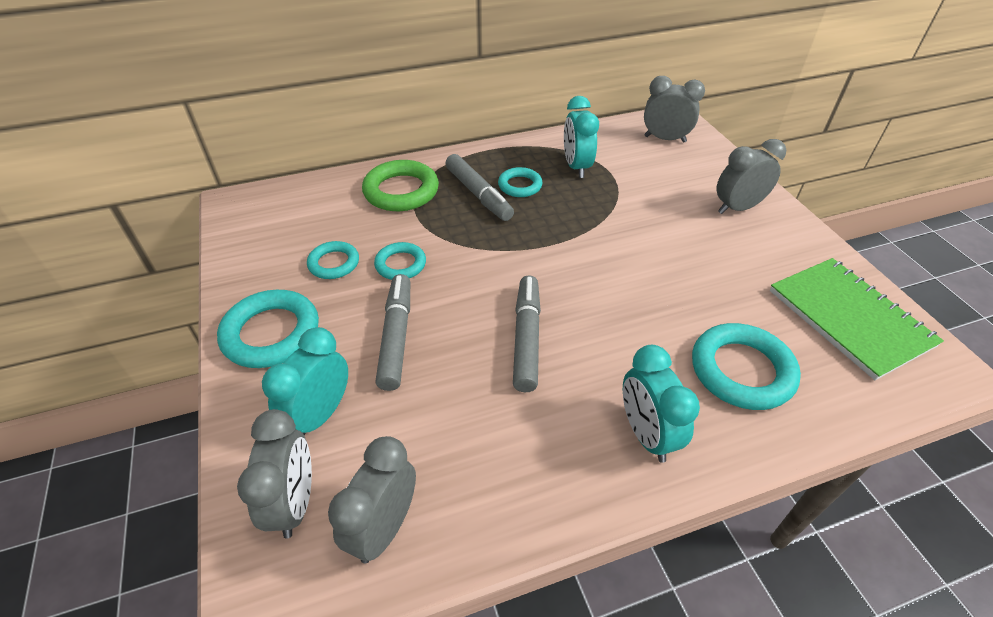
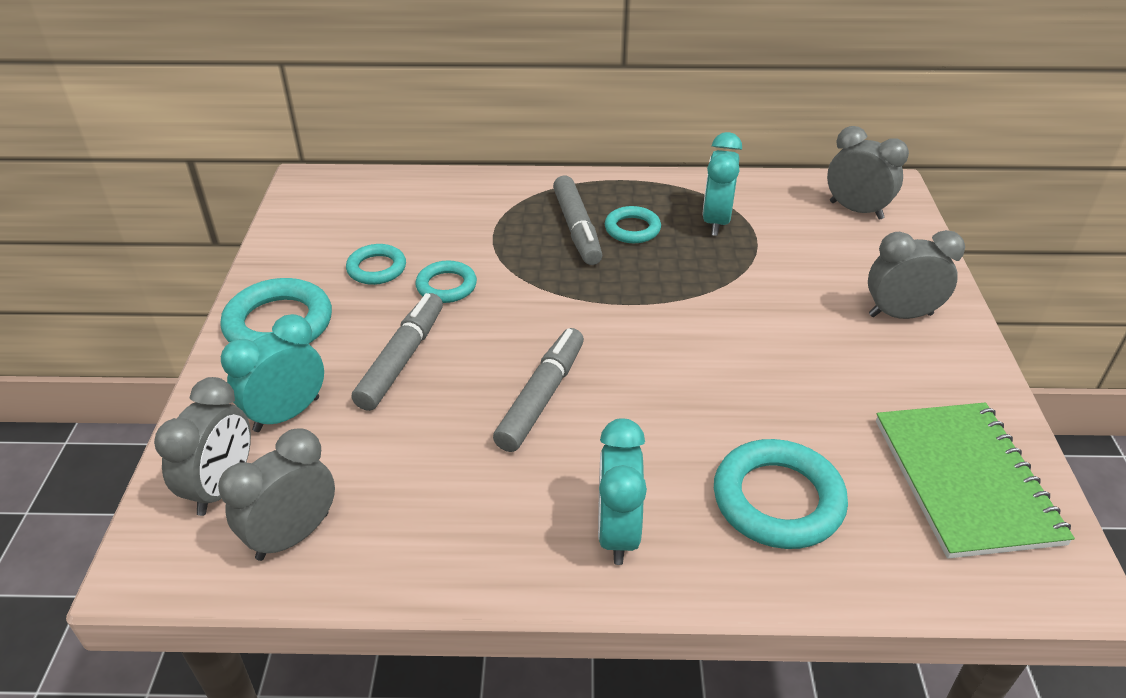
camera: 20 degrees right, 5 degrees down
(401, 191) = (490, 207): green ring -> none

